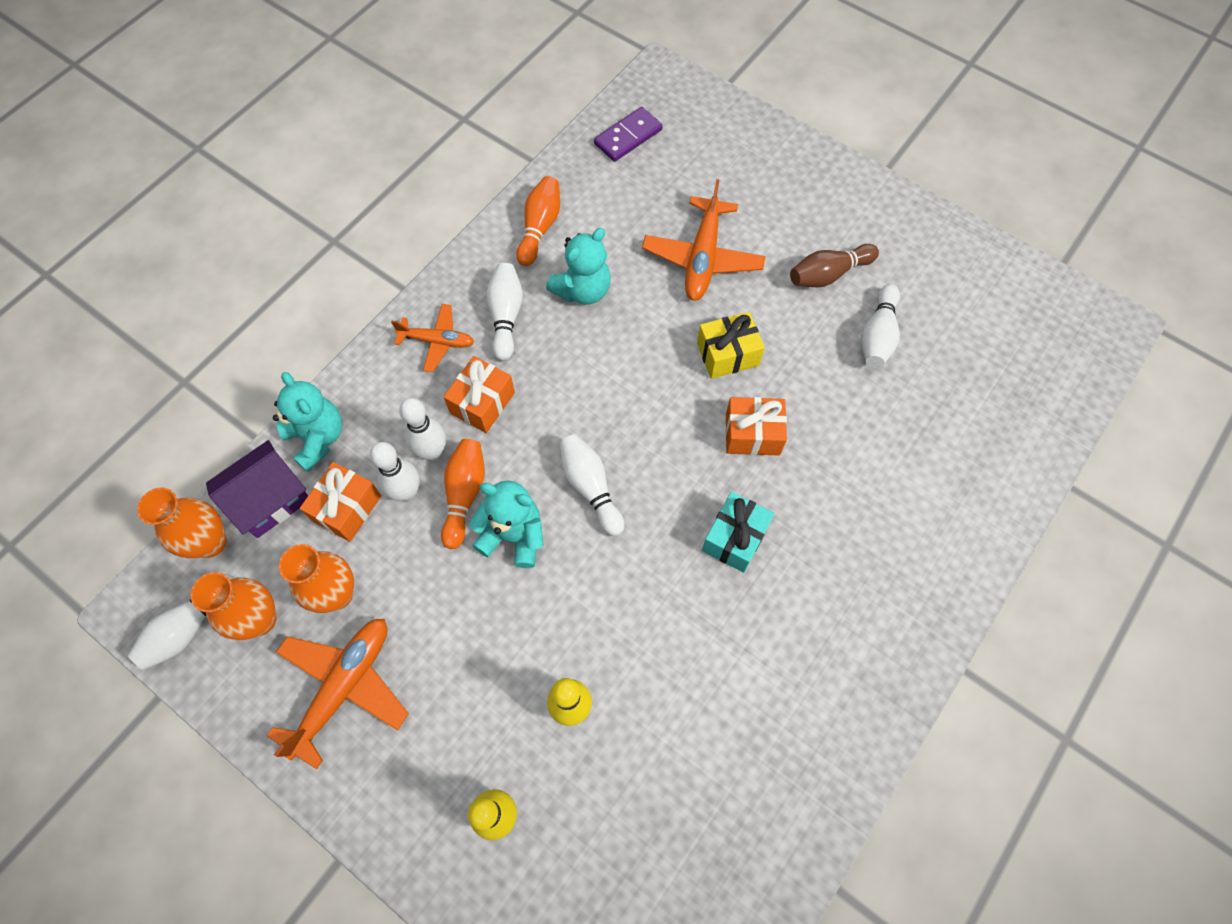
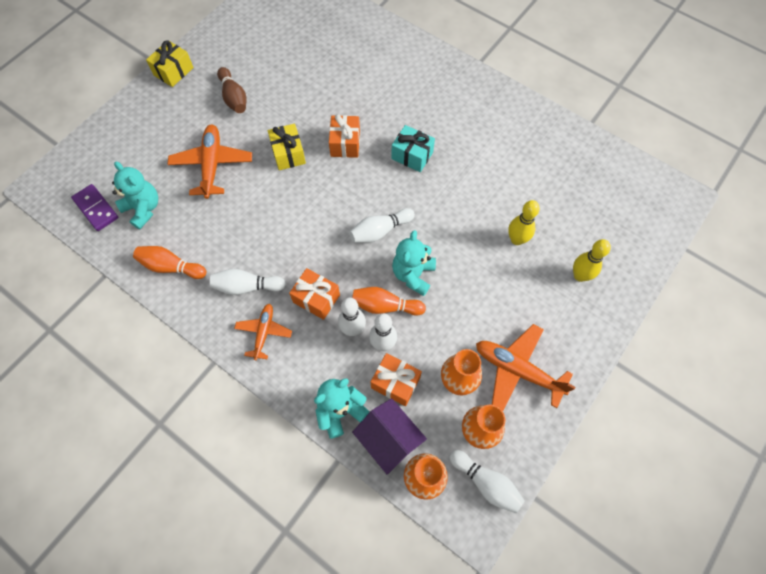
camera: 90 degrees left, 0 degrees up
(583, 290) = (230, 237): turquoise teddy bear -> turquoise teddy bear (143, 209)
(702, 258) = (212, 165): orange plane -> orange plane turned 105 degrees counterclockwise
(869, 193) = (173, 71): none -> yellow gift
(877, 335) = (281, 77): white bowling pin -> none

